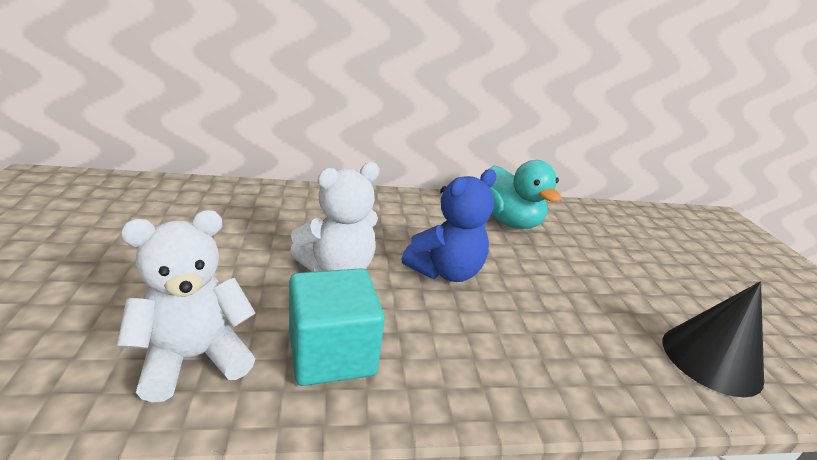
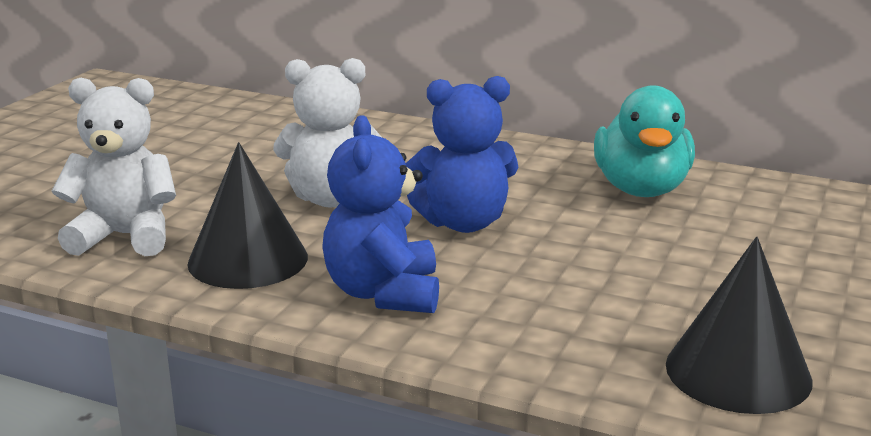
camera: 35 degrees right, 5 degrees down
(332, 353) = (248, 259): turquoise cube -> black cone
(464, 358) = (383, 293): none -> blue teddy bear

